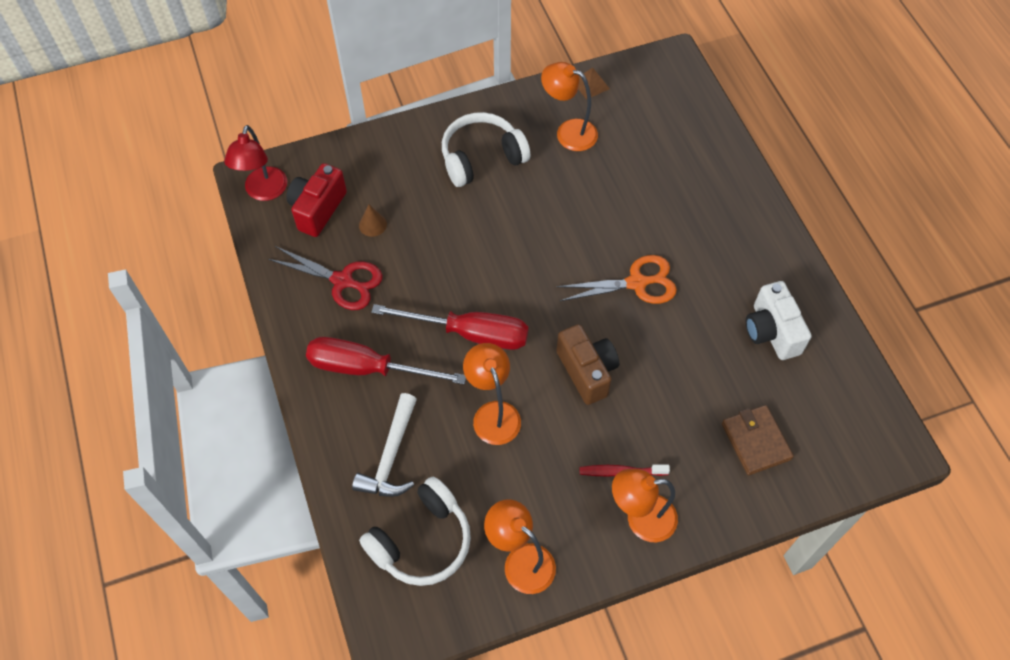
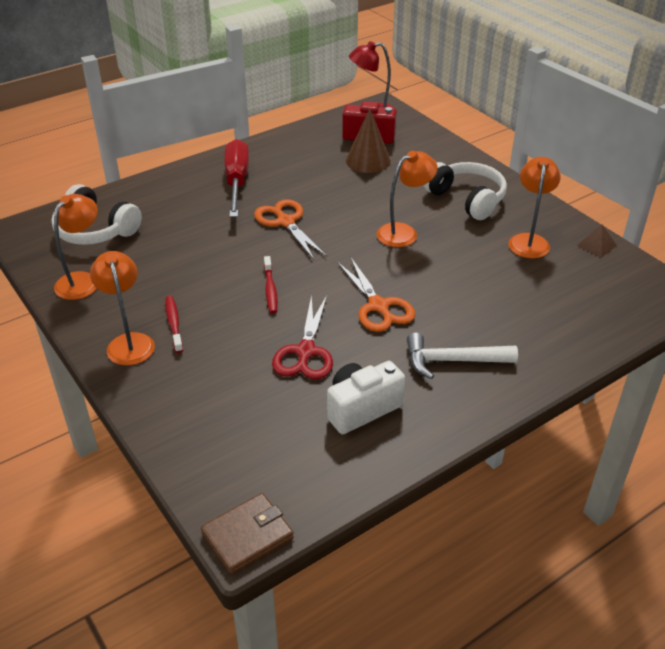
camera: 75 degrees right, 20 degrees down
(343, 281) = (309, 157): red scissors -> red scissors (305, 352)
(372, 224) = (368, 160): brown cone -> brown cone, size x1.92
(391, 456) = (164, 204): white hammer -> white hammer (453, 361)
(470, 333) = (285, 222): red screwdriver -> orange scissors
(493, 413) = (214, 245): orange lamp -> orange lamp (404, 232)
(587, 371) = (270, 289): brown camera -> red toothbrush
(756, 441) = (226, 411): brown wallet -> brown wallet (247, 536)

